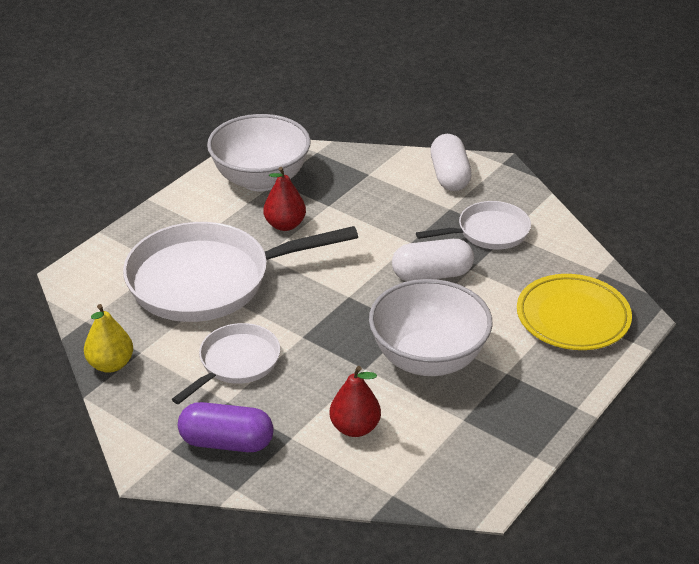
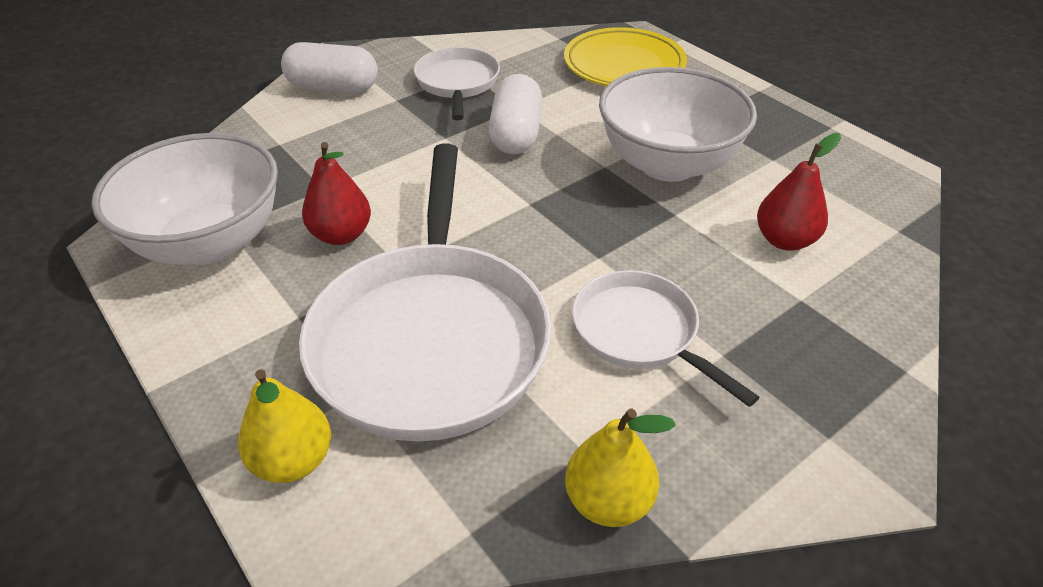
camera: 75 degrees left, 5 degrees up
(115, 255) = (293, 460): none -> yellow pear
(227, 442) = (811, 367): purple capsule -> none

